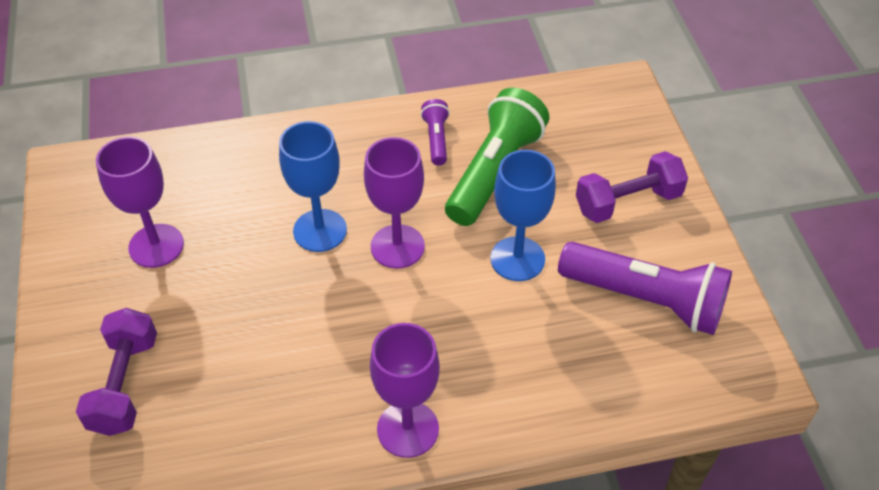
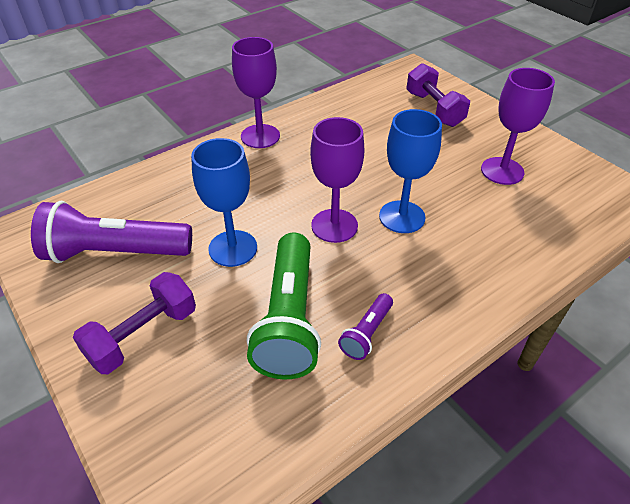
camera: 155 degrees right, 5 degrees down
(436, 139) = (367, 333): purple flashlight -> purple flashlight turned 60 degrees clockwise

